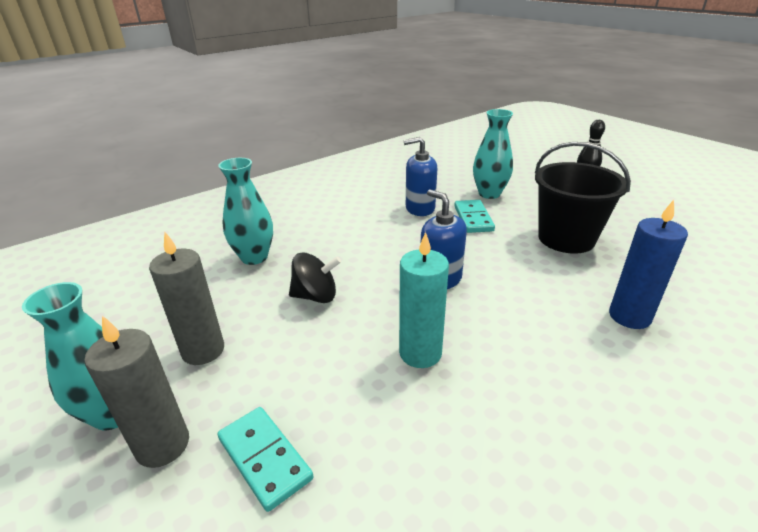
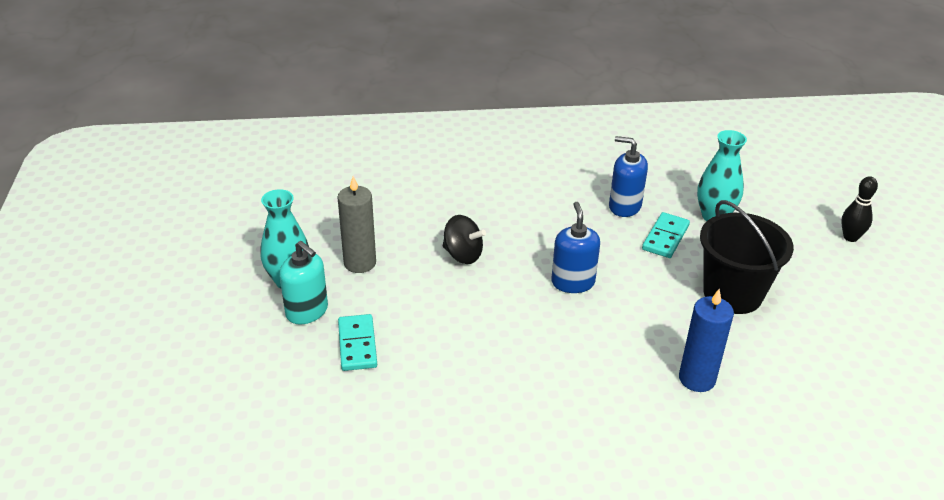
camera: 30 degrees right, 5 degrees up
(163, 445) = (307, 311): grey candle -> turquoise soap dispenser
(254, 257) = (440, 201): turquoise vase -> none
(420, 353) = (502, 330): turquoise candle -> none

